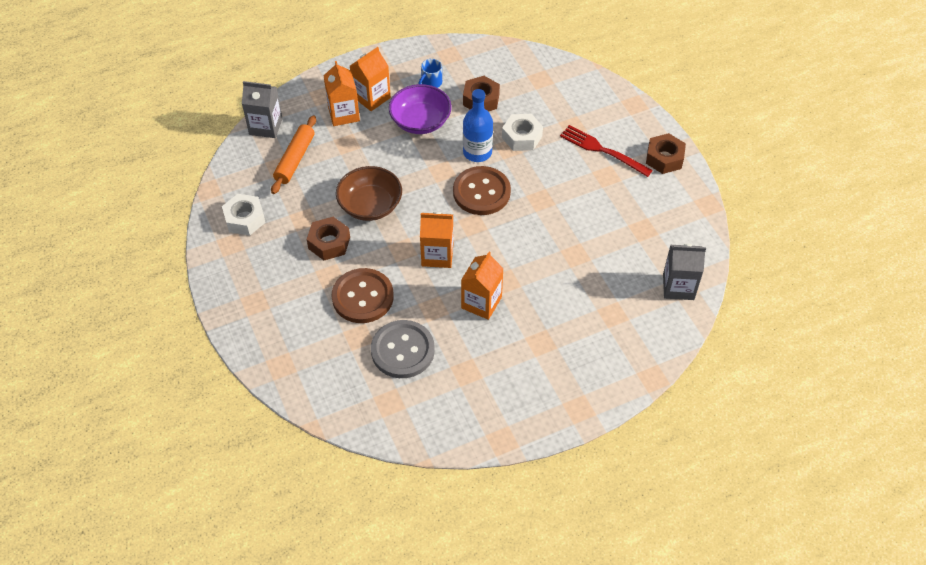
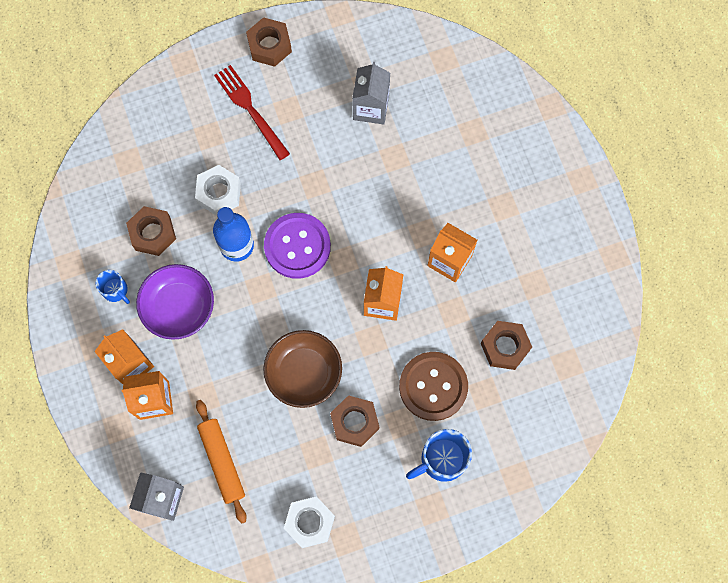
camera: 85 degrees left, 20 degrees up
(295, 159) = (222, 462): orange rolling pin -> orange rolling pin turned 45 degrees clockwise
(297, 307) = (442, 459): none -> blue mug
(402, 350) = (505, 347): grey button -> brown nut
(481, 192) = (297, 246): brown button -> purple button
(601, 150) = (250, 109): red fork -> red fork turned 105 degrees clockwise
(678, 287) = (444, 63): grey carton -> grey carton (371, 107)

